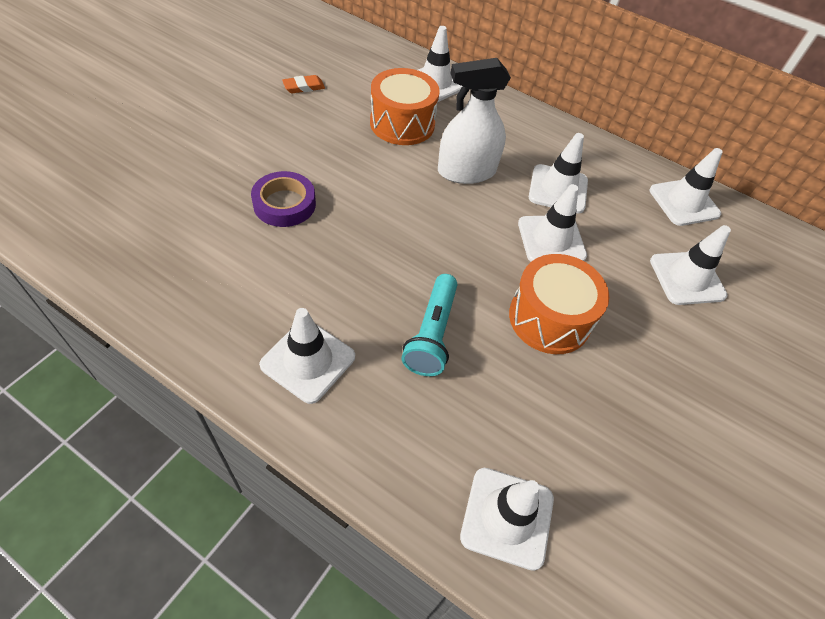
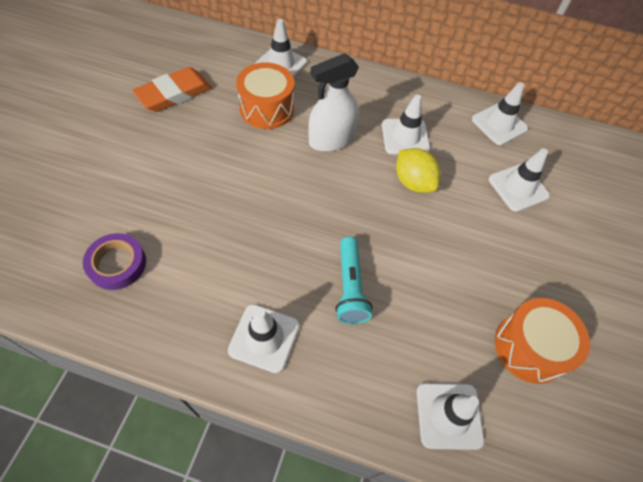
camera: 15 degrees left, 5 degrees up
(284, 204) = (197, 207): purple tape -> purple tape (117, 264)
(303, 87) = (174, 93): orange eraser -> orange eraser, size x2.08
(549, 318) = (431, 249): orange drum -> orange drum (529, 347)
(551, 240) = (413, 182): white traffic cone -> yellow lemon

